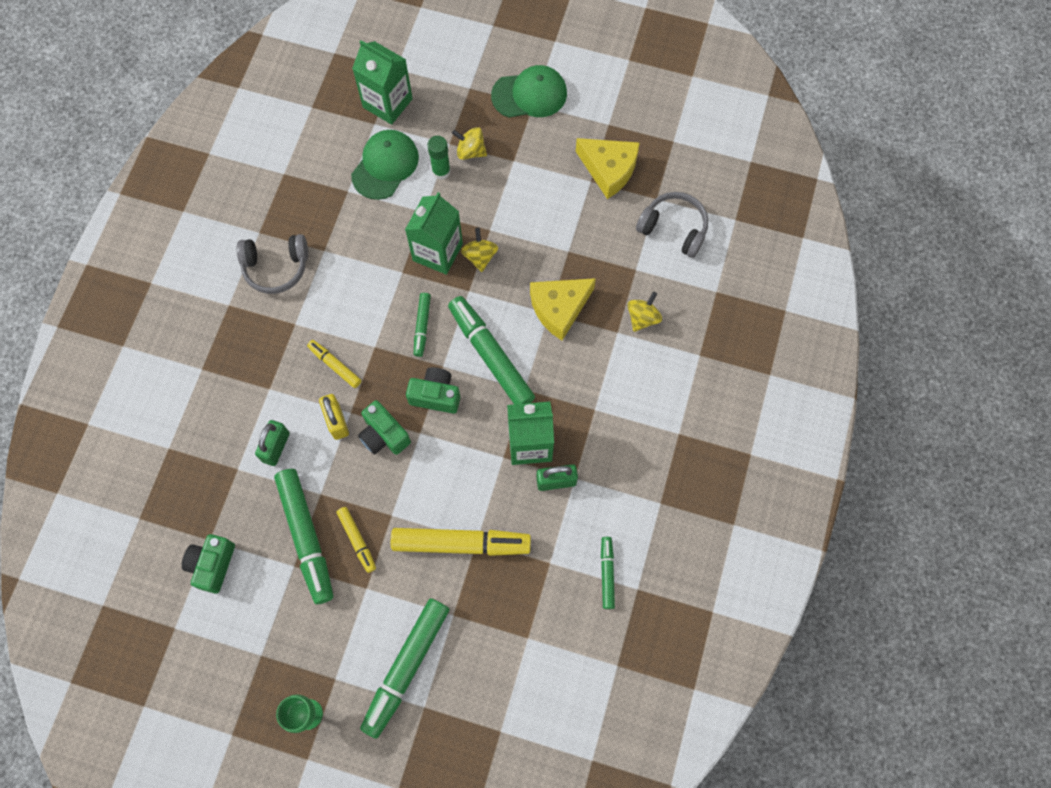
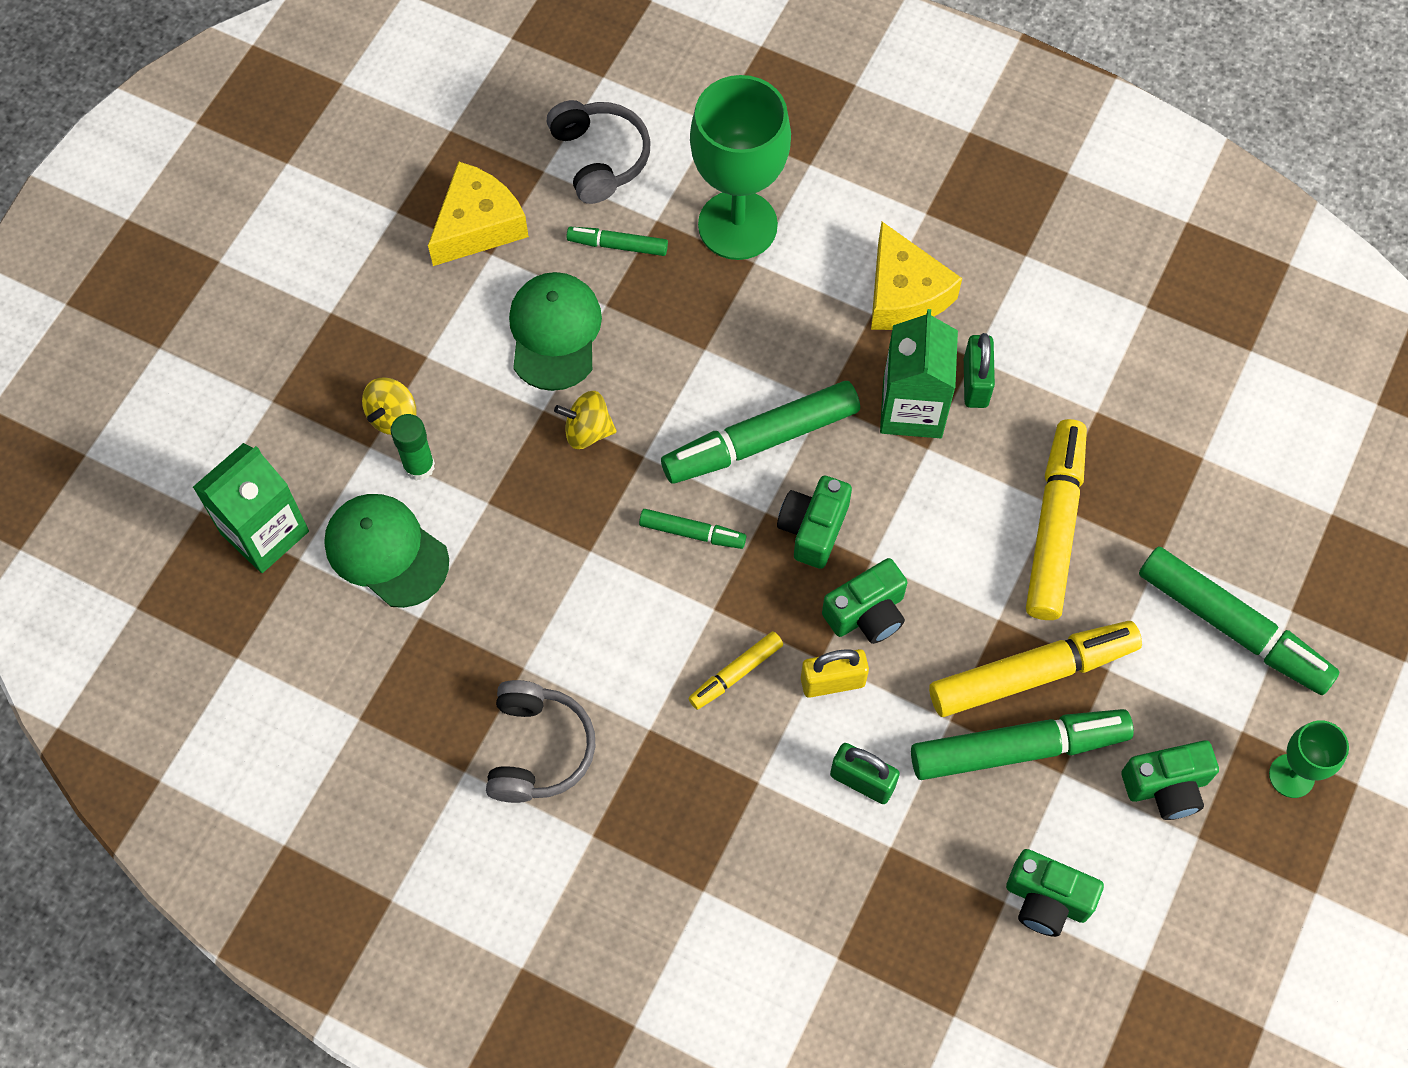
camera: 80 degrees left, 5 degrees down
(292, 632) = (1166, 786): none -> green camera
(357, 540) = (1032, 674): yellow marker -> yellow marker, size x1.96
(437, 252) = (565, 492): green carton -> none
(529, 94) = (310, 314): green cap -> green cap (555, 332)
(559, 308) = (700, 333): yellow cheese -> yellow cheese (904, 293)
(607, 573) = (1120, 340): green marker -> green marker (617, 245)
(642, 318) = (737, 225): yellow spinning top -> green goblet
(673, 228) = (600, 158): grey headphones -> grey headphones turned 120 degrees clockwise

